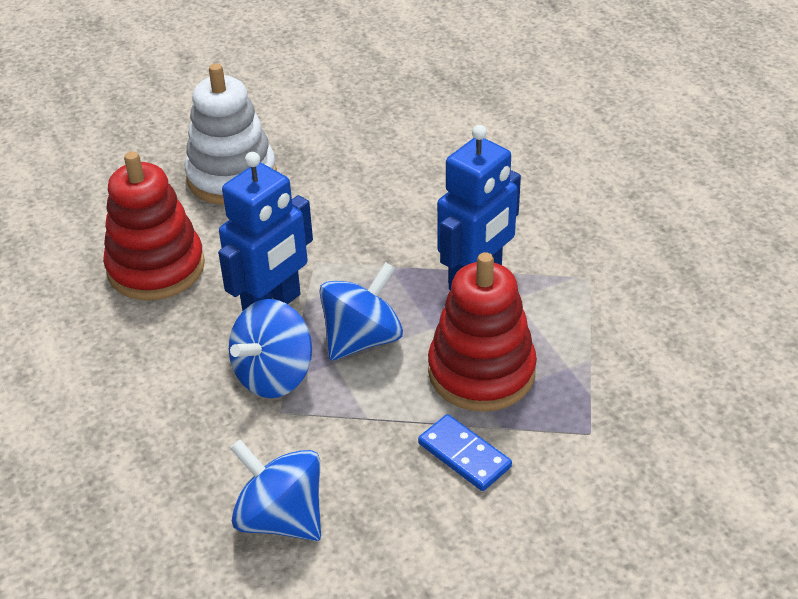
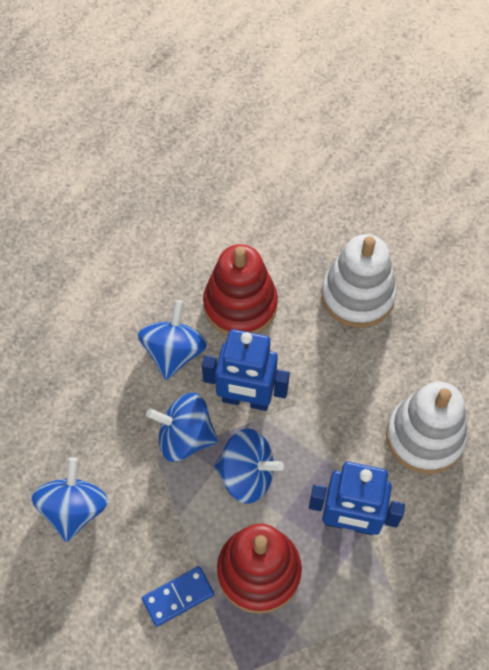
camera: 60 degrees right, 20 degrees up
(160, 345) = (174, 352): none -> blue spinning top
(425, 191) = (425, 437): none -> white stacking toy
(464, 455) = (178, 596): blue domino -> blue domino turned 45 degrees clockwise

